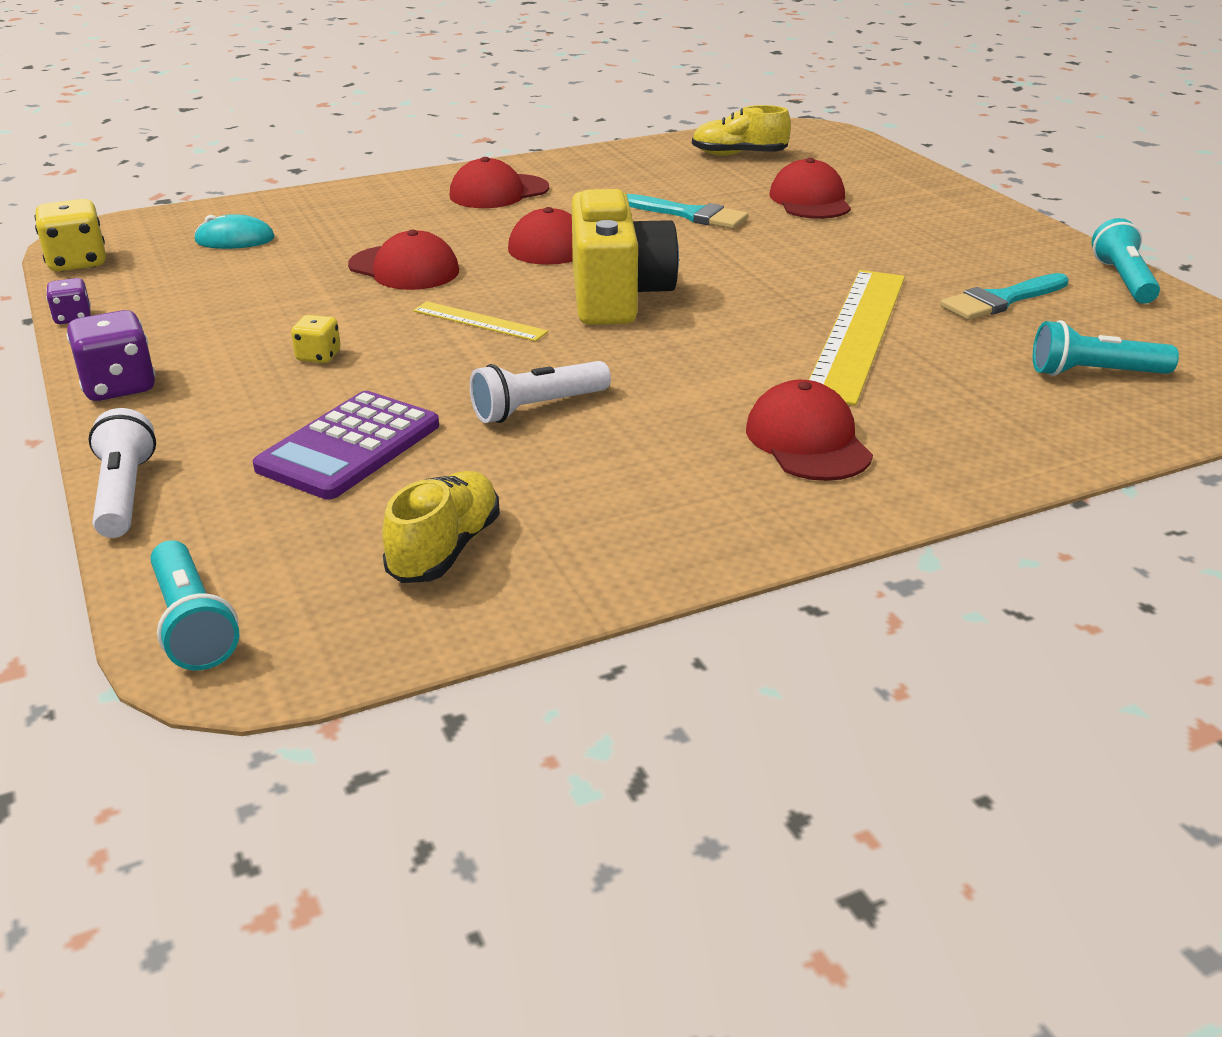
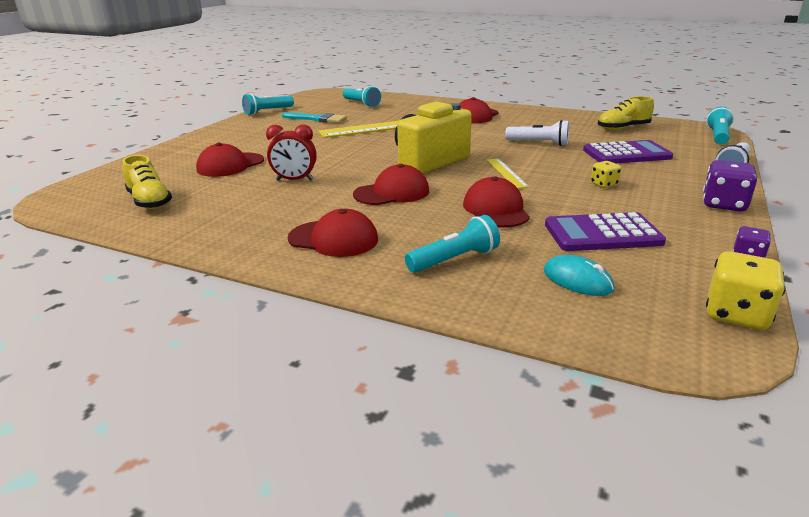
camera: 130 degrees left, 5 degrees down
(251, 286) = (602, 234): none -> purple calculator
(364, 216) = (454, 260): none -> turquoise flashlight
(690, 215) = (294, 180): turquoise brush -> red clock

